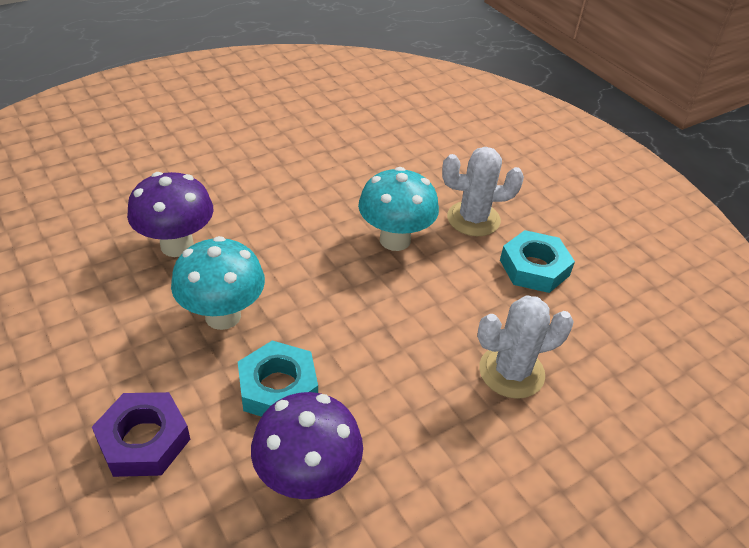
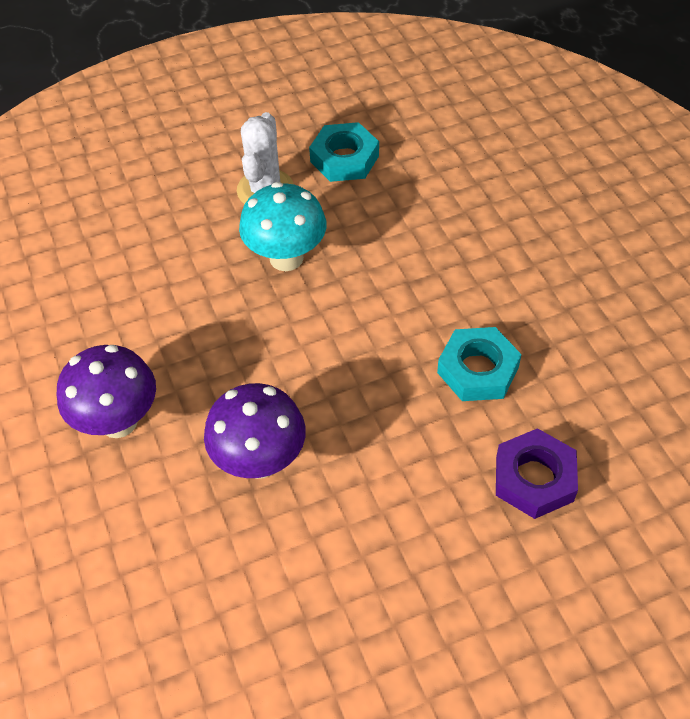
camera: 75 degrees left, 10 degrees up
(223, 316) = (380, 414): turquoise mushroom -> none
(307, 478) = (575, 353): purple mushroom -> purple mushroom (118, 421)
(511, 372) = (470, 201): white cactus -> none

